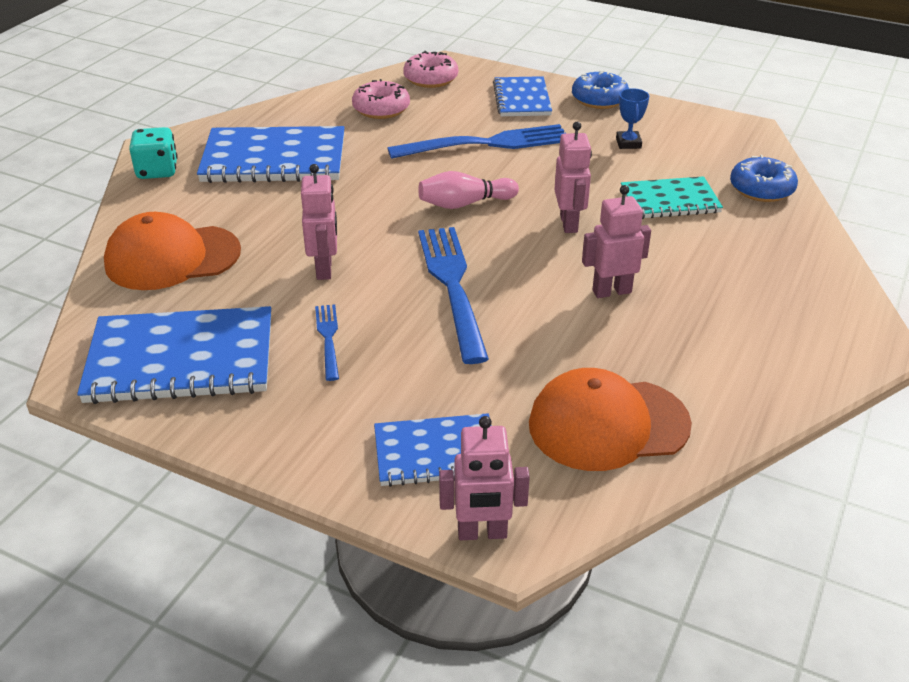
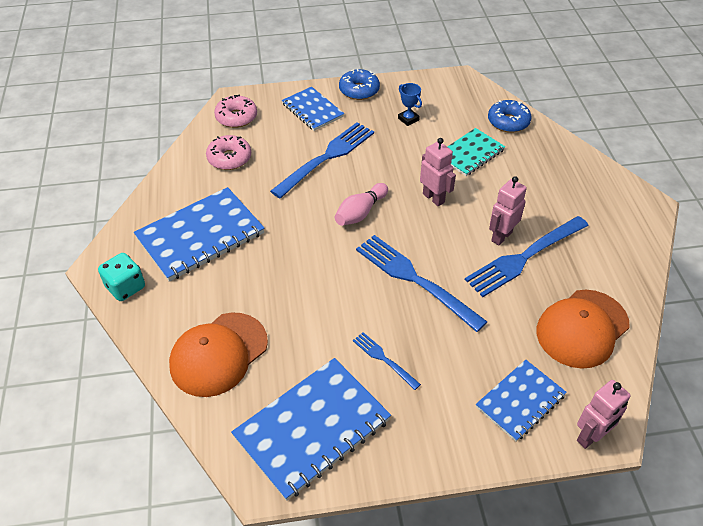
camera: 35 degrees left, 10 degrees up
(324, 269) = (328, 308): pink robot -> none
(617, 323) = (524, 257): none -> blue fork

